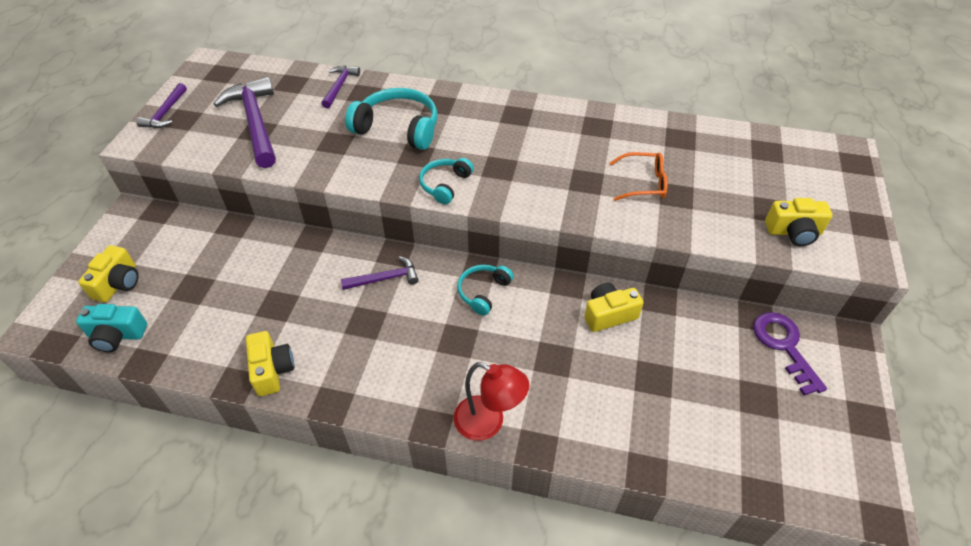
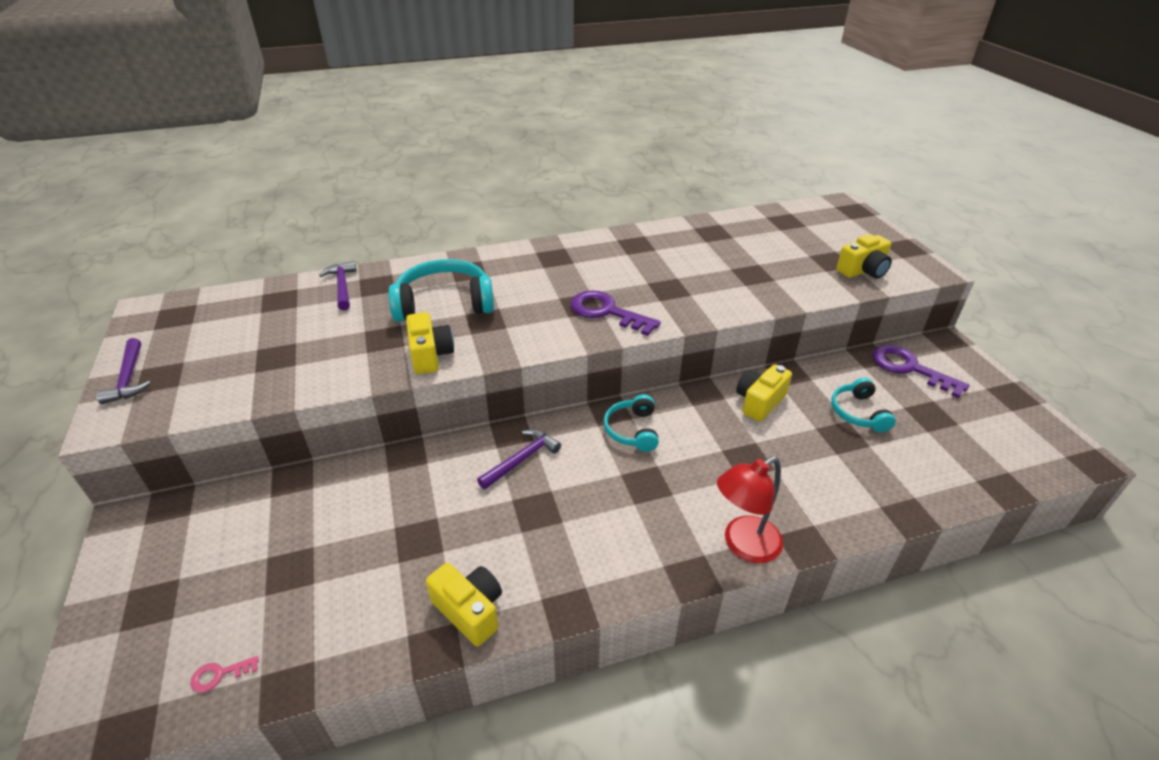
camera: 30 degrees left, 10 degrees down
(117, 335) = (219, 675): turquoise camera -> pink key
(118, 283) = (172, 611): yellow camera -> yellow camera (430, 355)
(255, 123) = (266, 350): purple hammer -> none
(445, 185) = (540, 336): turquoise headphones -> turquoise headphones (858, 413)
(488, 423) = (743, 545): red lamp -> red lamp turned 150 degrees clockwise
(514, 183) = (606, 312): none -> purple key
(643, 183) = (717, 274): orange glasses -> none

